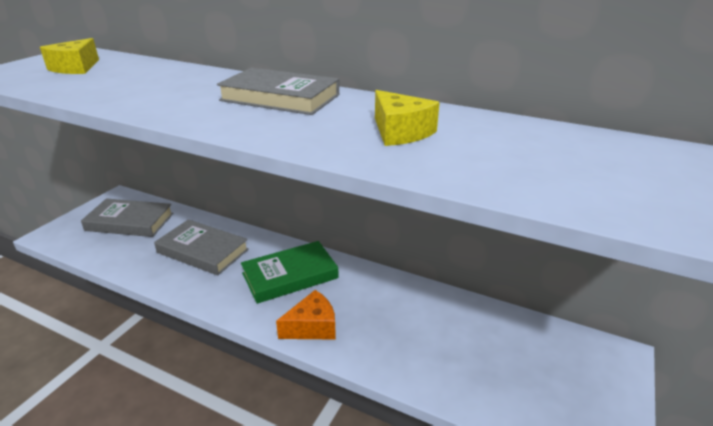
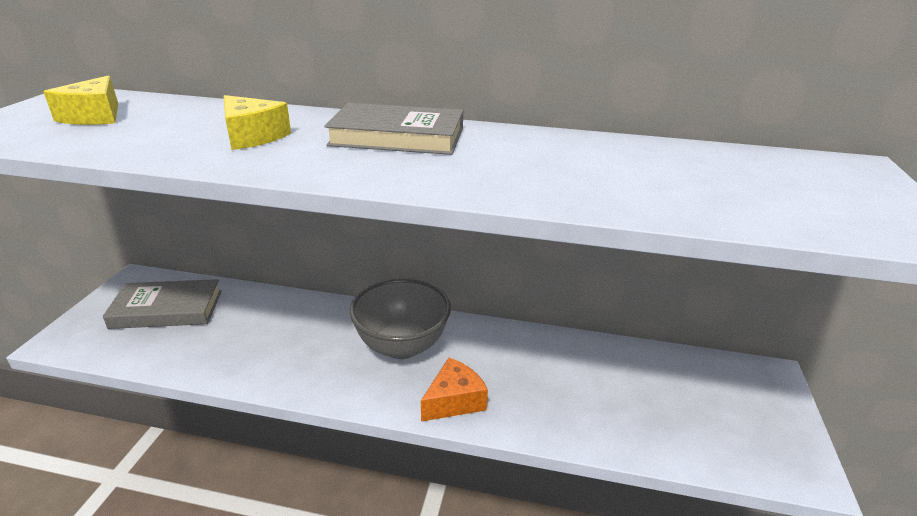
camera: 15 degrees left, 0 degrees up
(203, 251) = (282, 332): grey book -> none
(290, 275) = (402, 346): green book -> grey bowl
(400, 132) = (564, 166): yellow cheese -> yellow cheese (252, 136)

